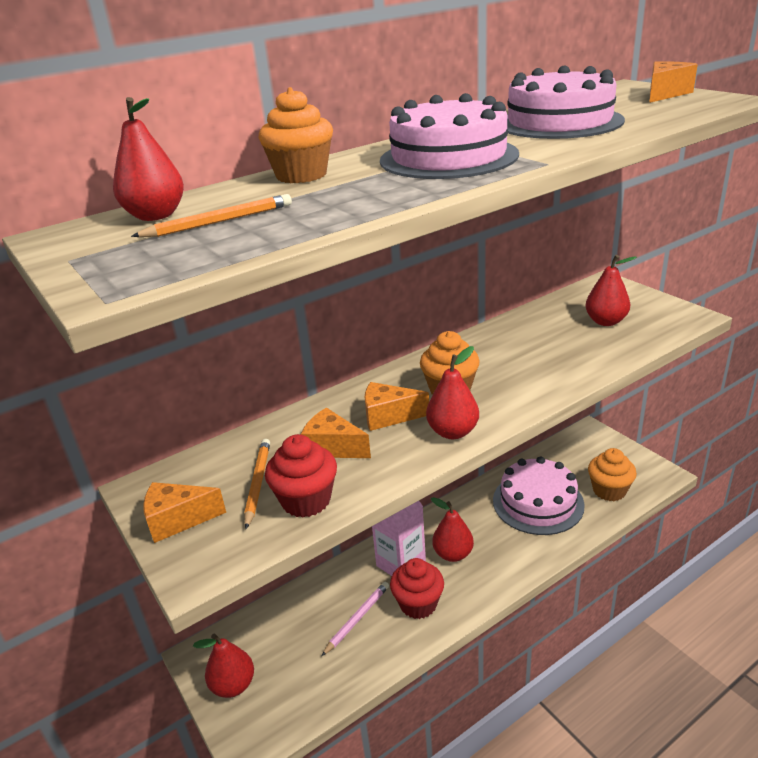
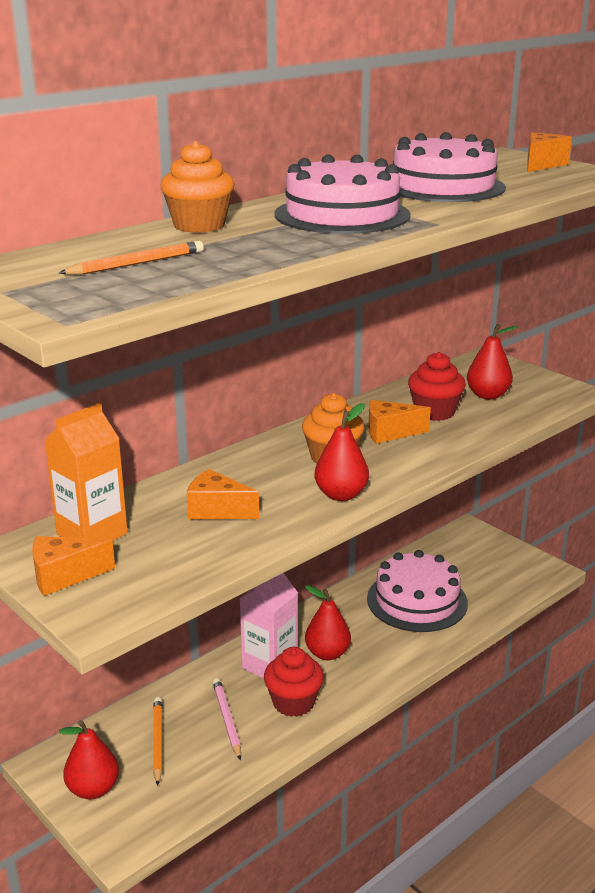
camera: 10 degrees left, 5 degrees down
(156, 216) = (67, 257): red pear -> none
(214, 472) = (92, 534): none -> orange carton
(258, 483) = (143, 542): orange pencil -> orange pencil (157, 741)
(306, 500) = (198, 556): red cupcake -> red cupcake (434, 412)
(357, 618) = (227, 719): pink pencil -> pink pencil turned 45 degrees counterclockwise
(388, 416) = (271, 482): orange cheese -> orange cheese (390, 433)
(609, 490) = (493, 587): orange cupcake -> none

